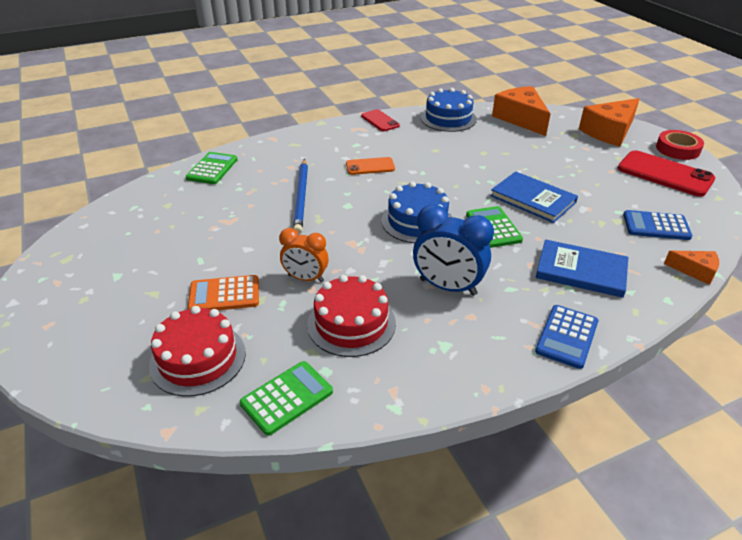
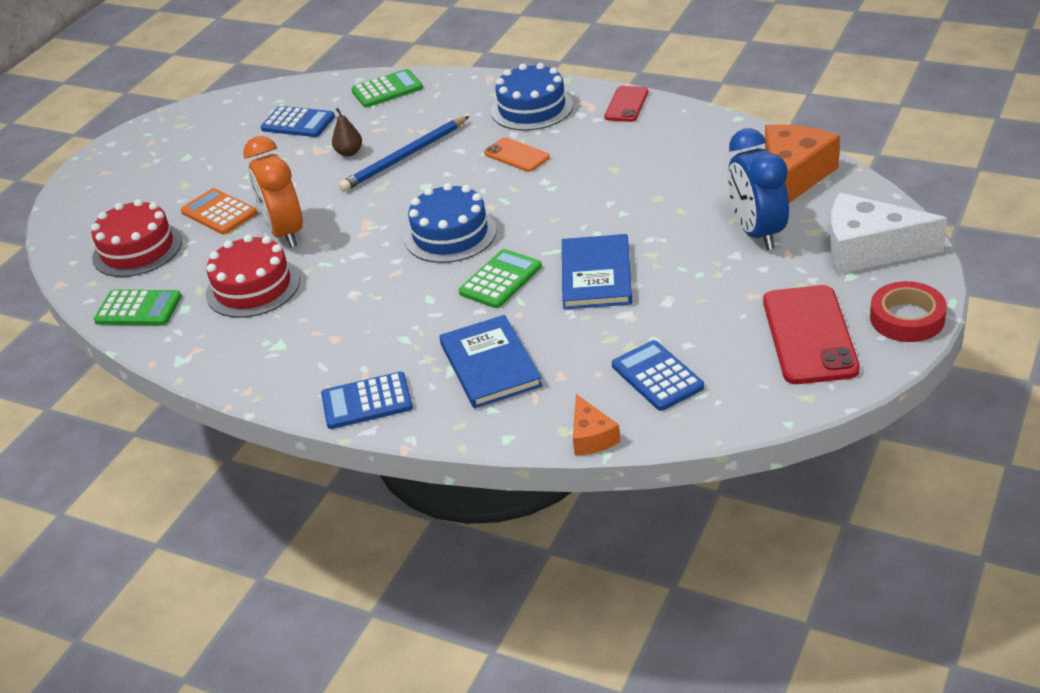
camera: 55 degrees right, 0 degrees up
(179, 213) = (298, 123): none -> blue calculator
(256, 212) = (349, 152): none -> brown pear
(306, 278) = (285, 233): orange clock -> orange clock, size x1.54
(448, 118) = (706, 136): blue cake -> blue cake (532, 108)
(448, 287) = (363, 305): blue clock -> blue clock (757, 233)
(609, 132) = (869, 250): orange cheese -> white cheese

